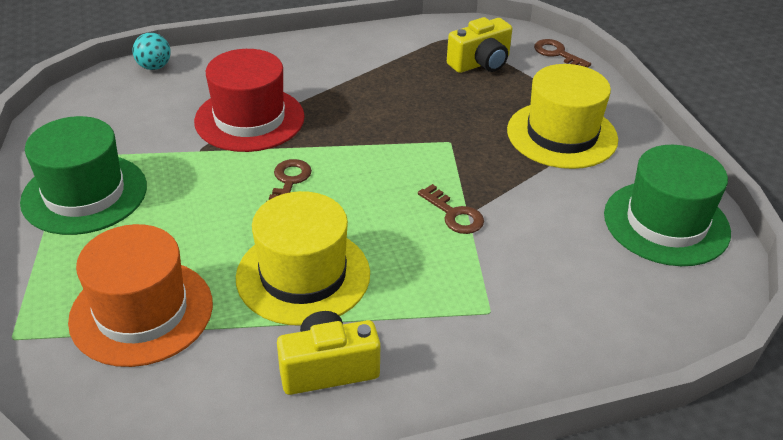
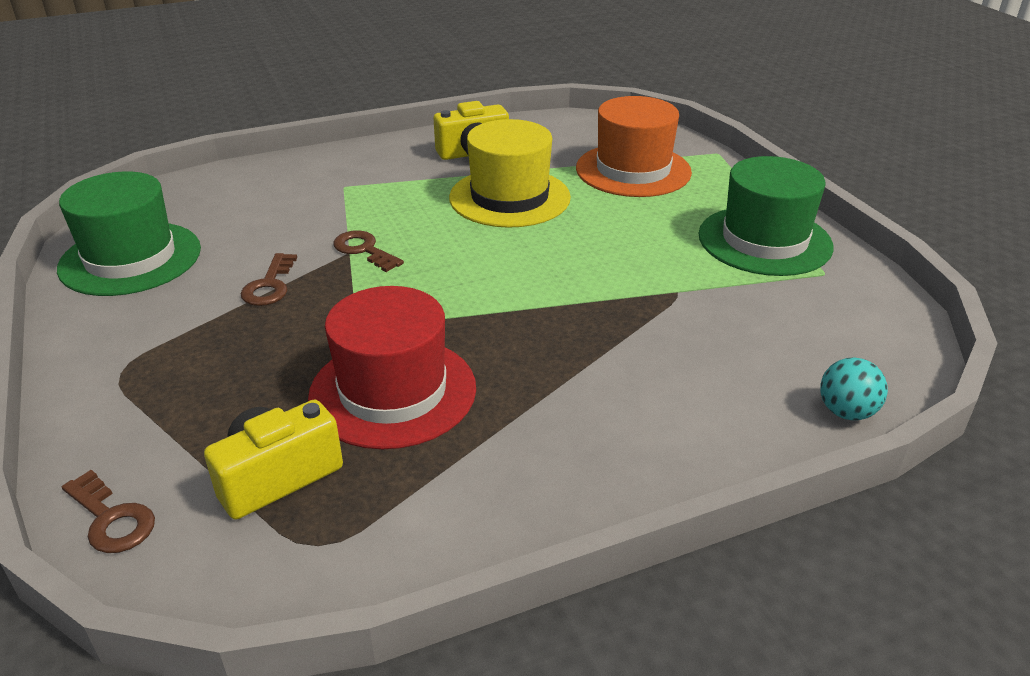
camera: 175 degrees right, 5 degrees down
(249, 119) = (638, 336): red hat -> red hat (393, 391)
(289, 181) = (552, 267): brown key -> brown key (269, 285)
(562, 135) = (194, 349): yellow hat -> none

